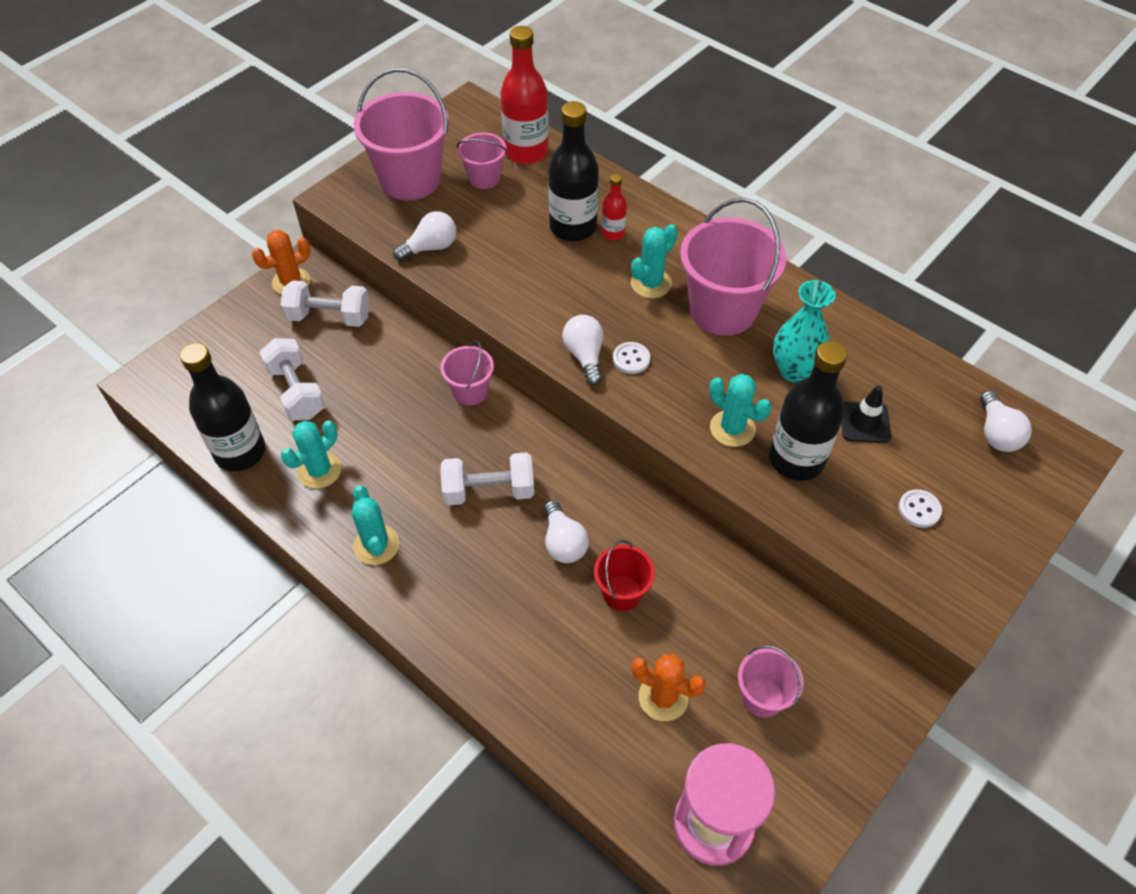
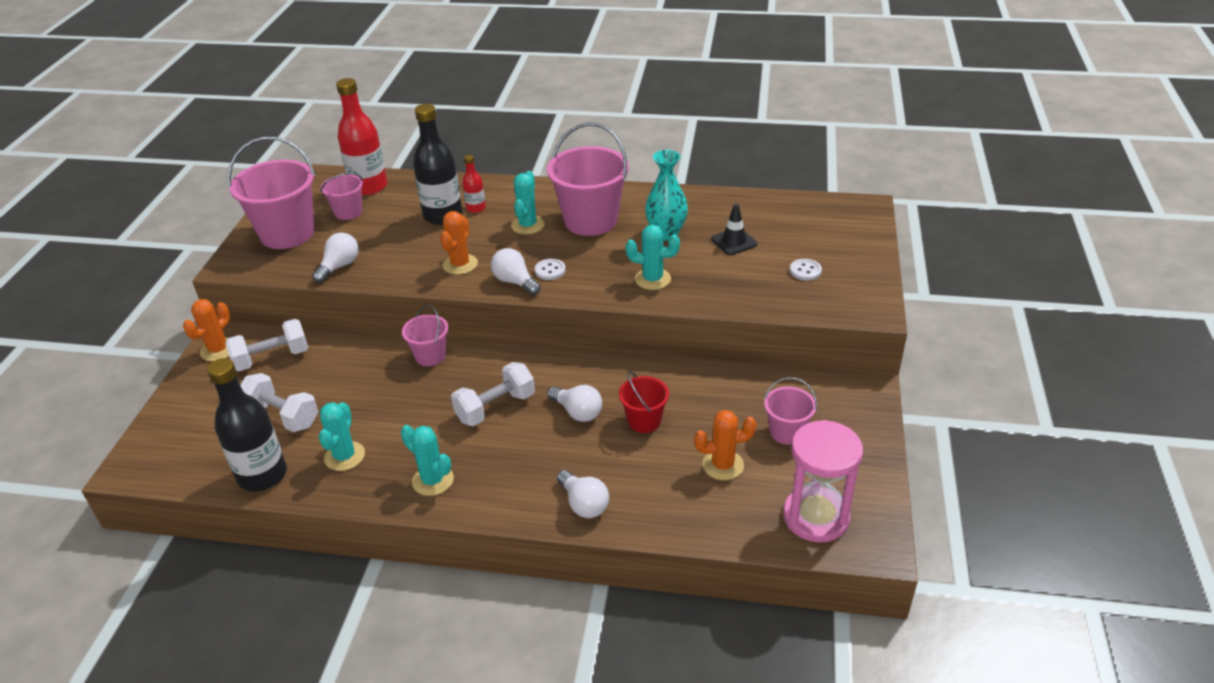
camera: 30 degrees left, 15 degrees down
(546, 304) = (460, 264): none -> orange cactus
(796, 459) = (708, 278): black bottle -> none
(996, 433) = (816, 215): white light bulb -> white light bulb (584, 504)

